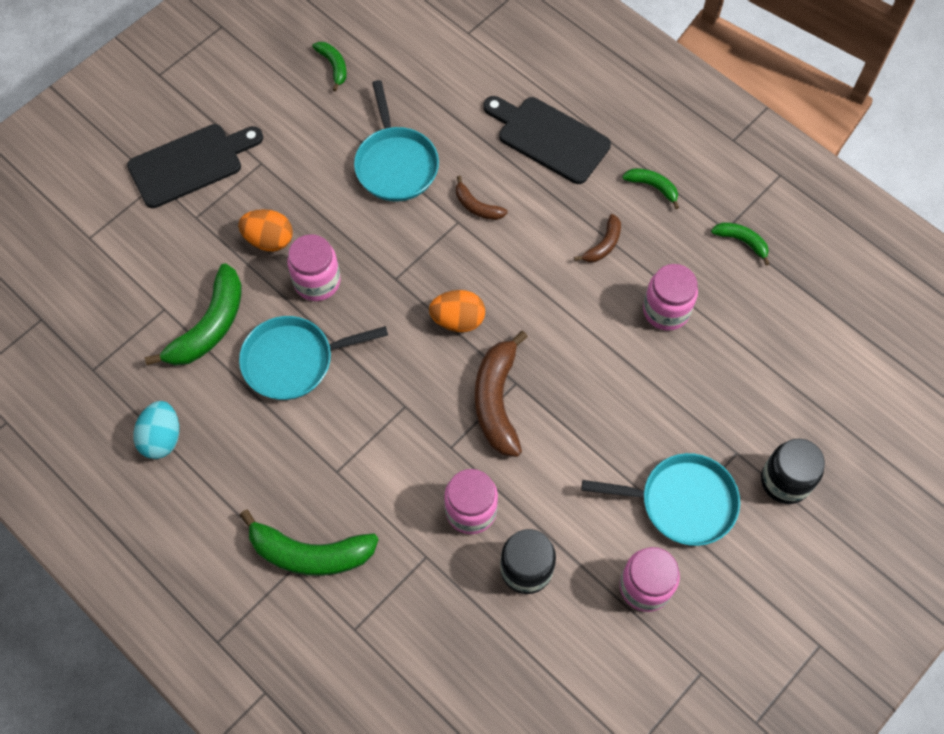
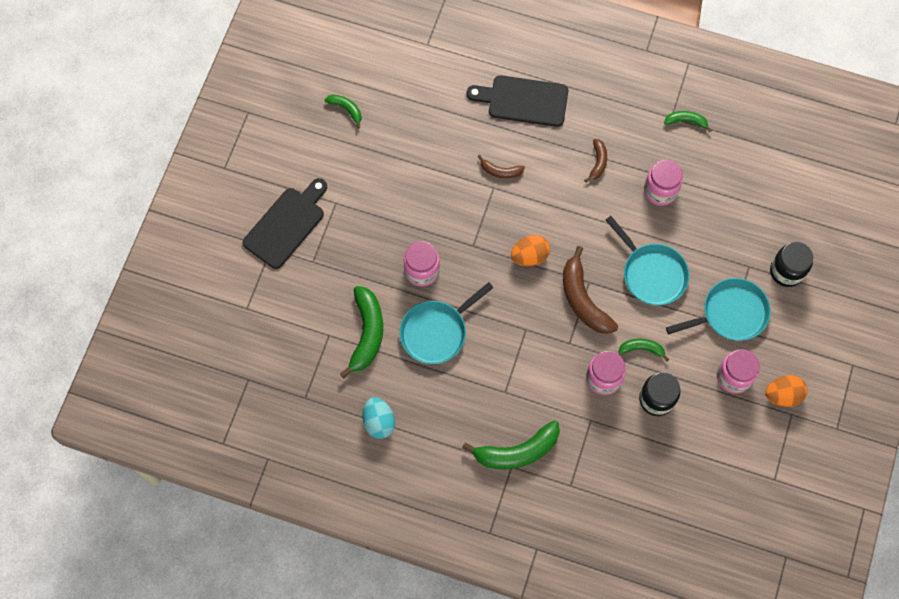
camera: 25 degrees left, 5 degrees up
(269, 240) = (373, 256): orange egg -> orange egg (783, 395)
(395, 164) = (429, 164): turquoise pan -> turquoise pan (651, 273)
(652, 187) = (610, 107): green banana -> green banana (642, 349)

